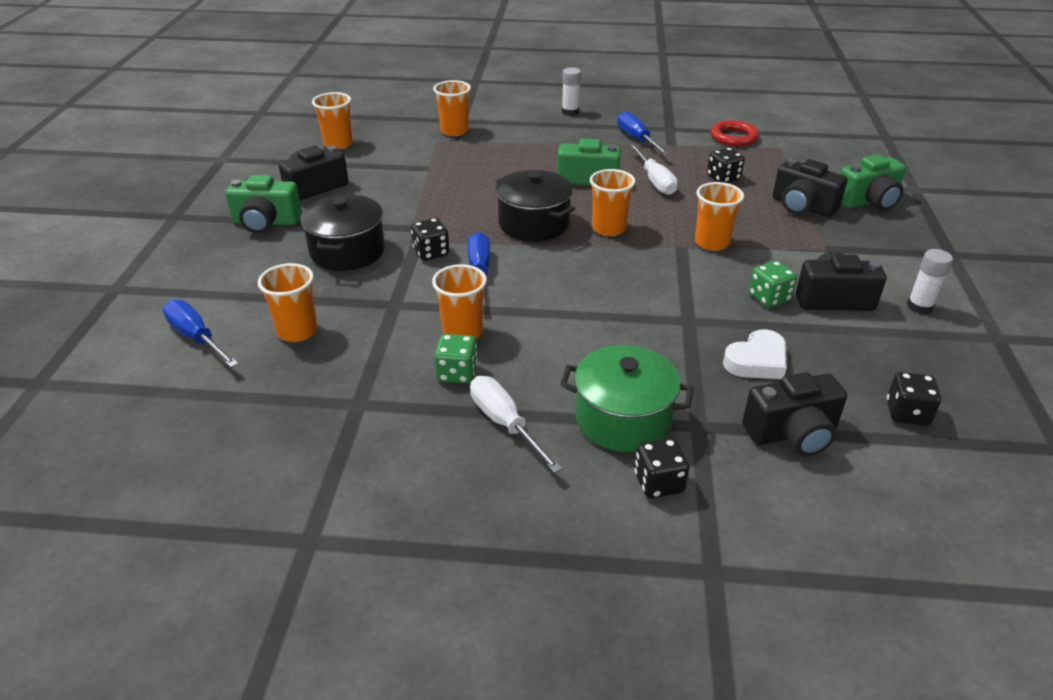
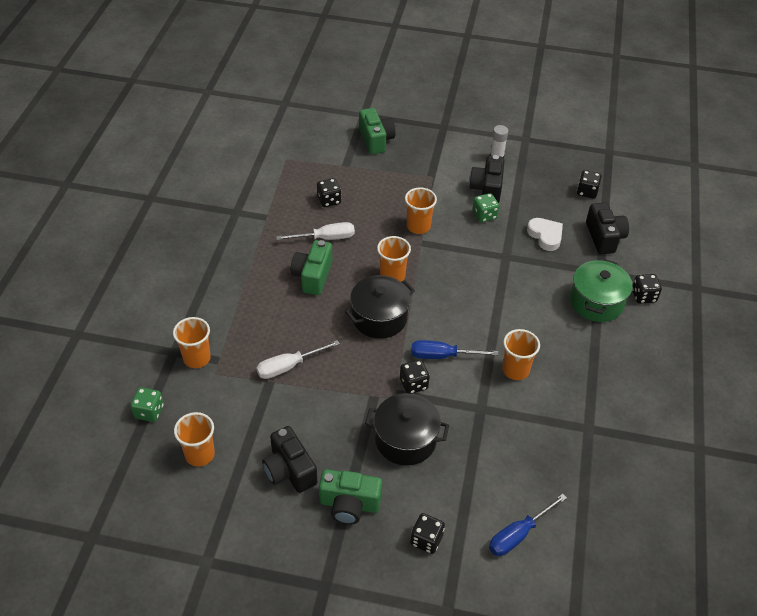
camera: 85 degrees left, 10 degrees up
(209, 271) = (426, 540): none -> black dice
(266, 222) = (349, 504): green camera -> green camera turned 90 degrees clockwise
(297, 331) = (512, 468): orange cup -> none
(457, 373) = (558, 375): green dice -> green dice (149, 412)
(505, 423) = (603, 355): white screwdriver -> white screwdriver (288, 366)
(570, 112) = (181, 270): white glue stick -> none
(637, 139) = (251, 235): blue screwdriver -> none
(733, 137) = (263, 179): red ring -> none
(802, 206) = (377, 171): black camera -> none

